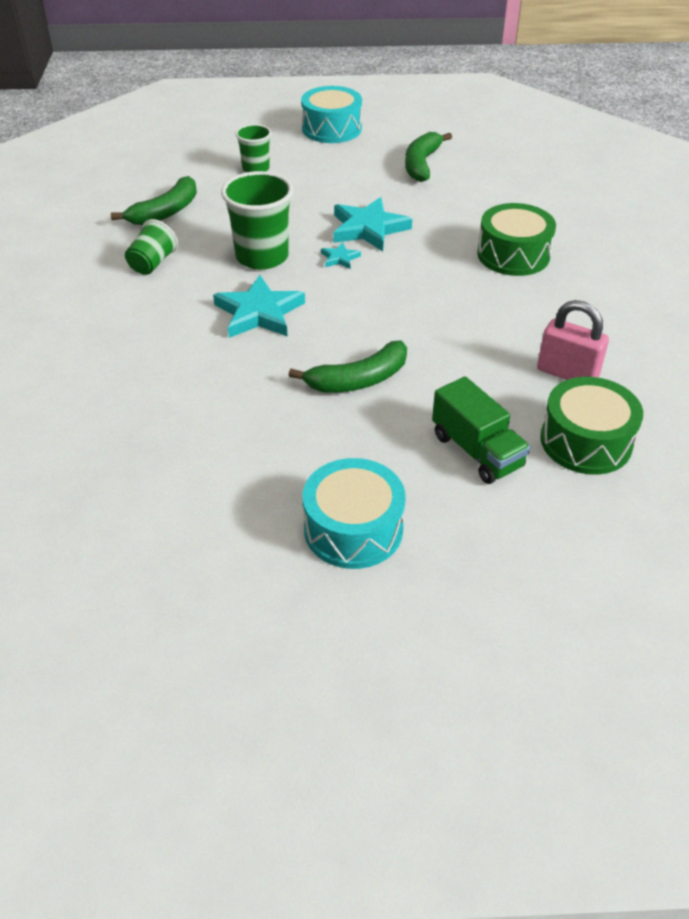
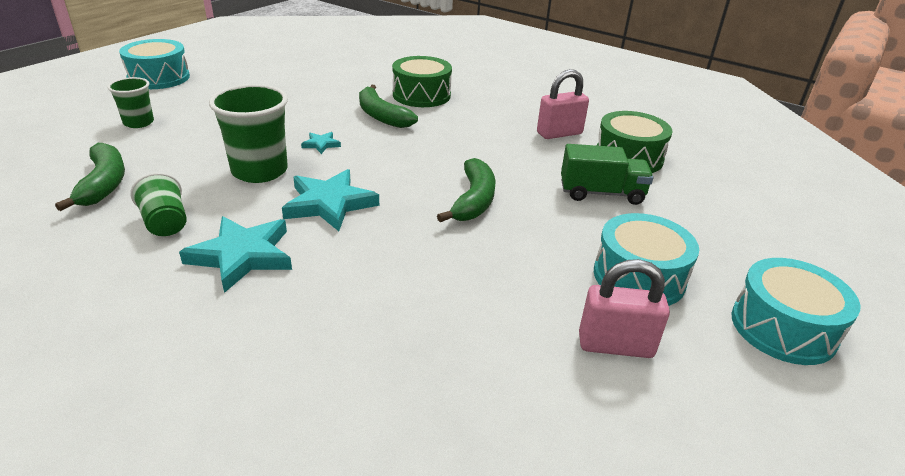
camera: 55 degrees left, 10 degrees down
(238, 548) = (615, 345): none -> pink padlock
(368, 228) = (306, 120): turquoise star -> turquoise star (242, 256)
(375, 656) = (783, 328): none -> turquoise drum
(422, 164) = (271, 74): green banana -> green banana (382, 116)

